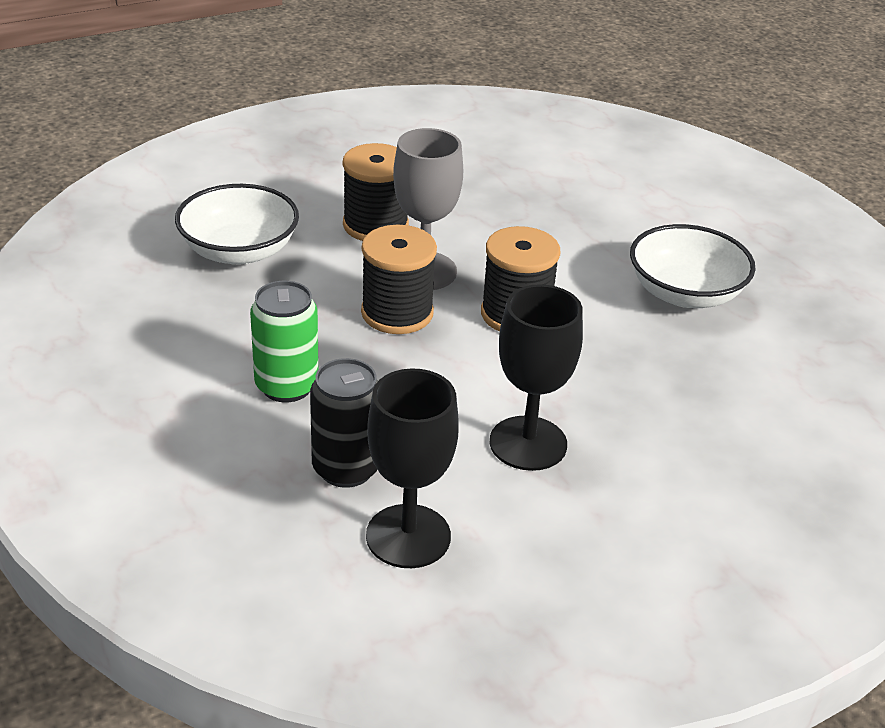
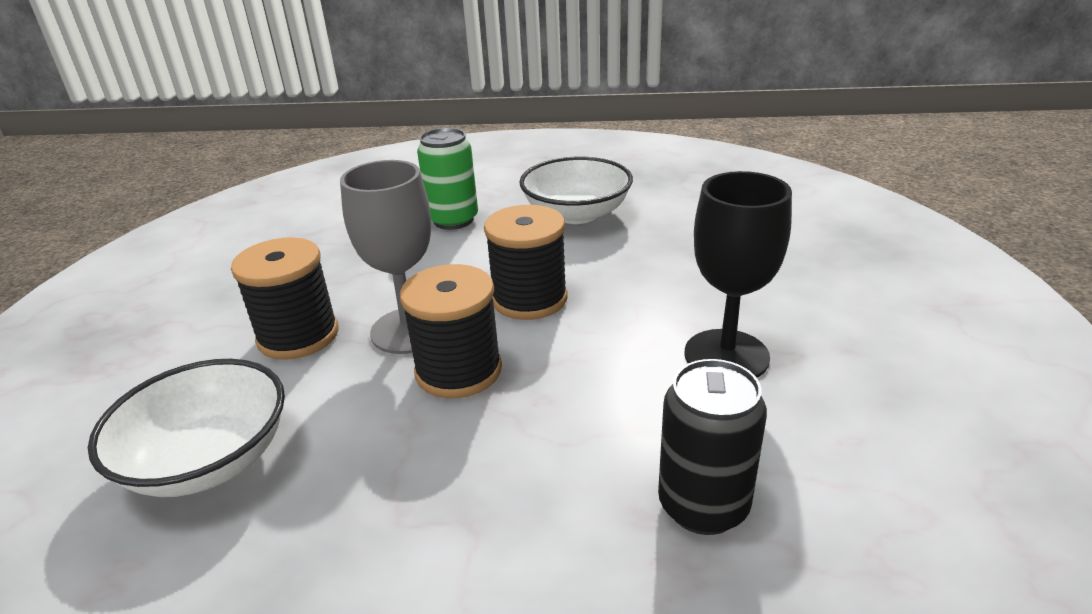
camera: 55 degrees left, 5 degrees down
(286, 386) = (513, 507): green can -> green can (453, 220)
(408, 536) = (846, 492): black goblet -> none

